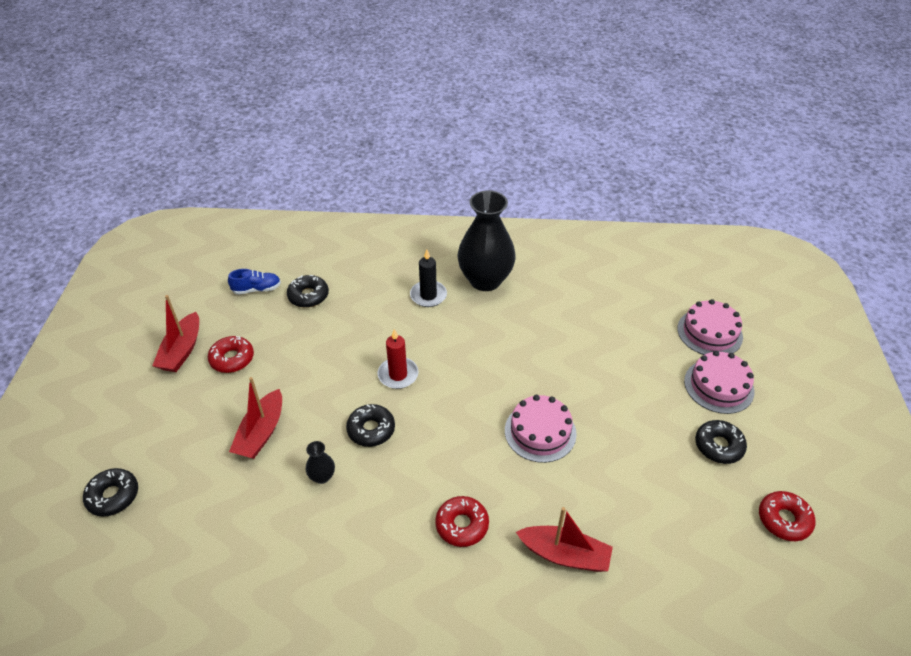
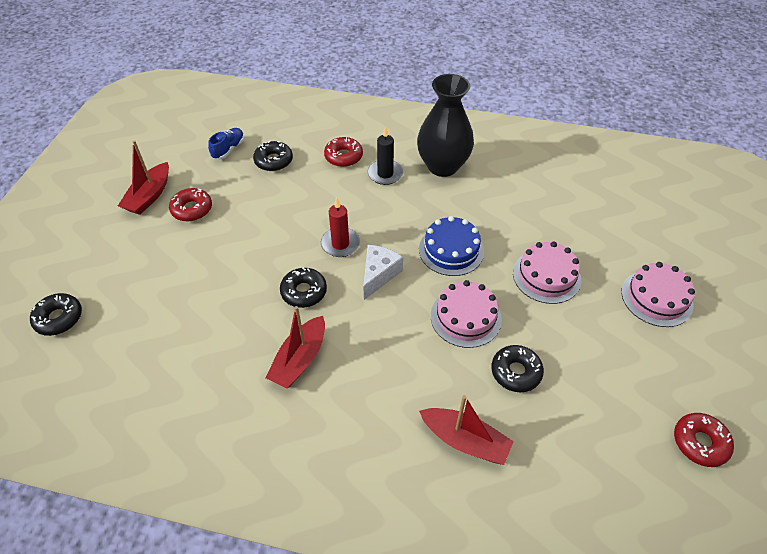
camera: 10 degrees right, 5 degrees up
(257, 289) = (228, 149): blue shoe -> blue shoe turned 60 degrees counterclockwise
(261, 432) = (202, 280): red boat -> red boat (300, 359)
(322, 476) = (249, 329): black vase -> none
(444, 401) = (379, 275): none -> white cheese
(462, 525) = (370, 395): red donut -> red donut (343, 156)
(511, 366) = (451, 250): none -> blue cake
(709, 332) = (657, 244): pink cake -> pink cake (546, 276)
(718, 446) = (645, 357): black donut -> black donut (516, 372)

